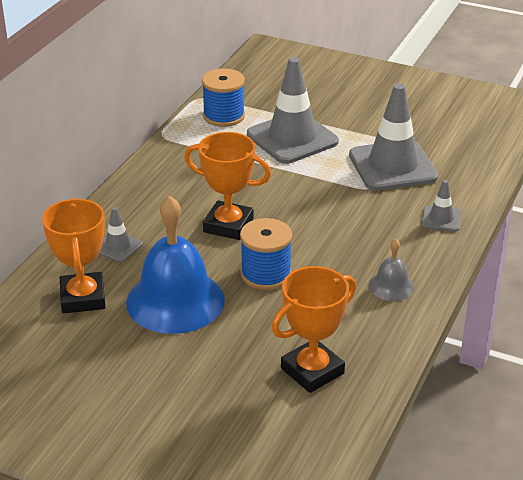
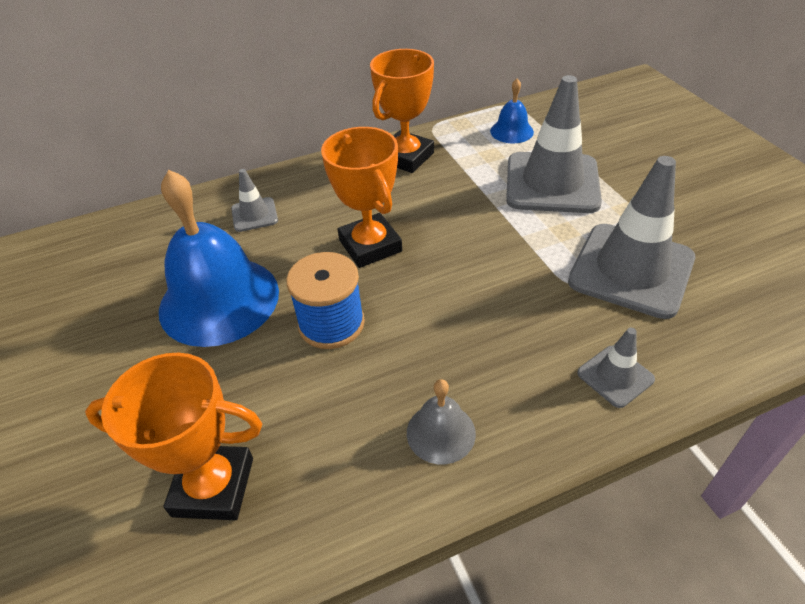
camera: 45 degrees right, 10 degrees up
(83, 298) = (162, 249): orange trophy -> orange trophy (406, 157)
(224, 116) = (511, 131): blue spool -> blue bell

